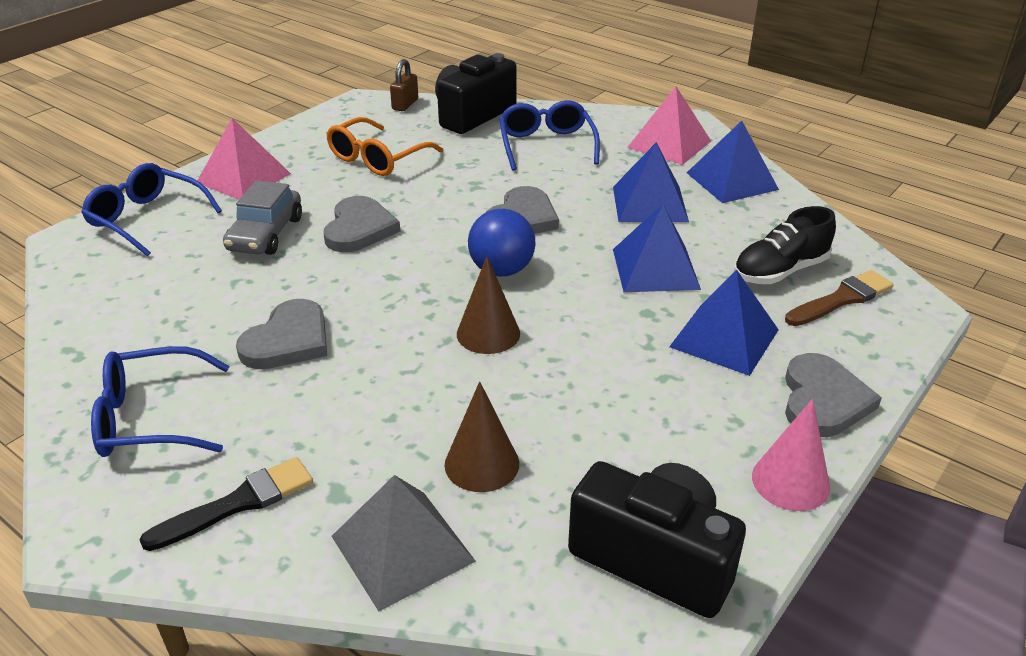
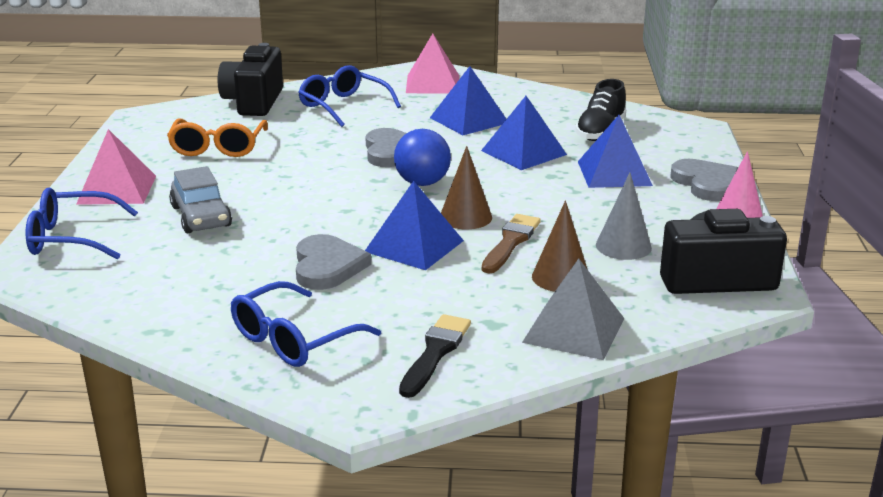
camera: 35 degrees left, 10 degrees down
(359, 229) = (275, 191): grey heart -> none
(405, 104) = (183, 109): brown padlock -> none
(605, 451) = (623, 246): none -> grey cone
(732, 181) = (505, 94): blue pyramid -> blue pyramid (414, 246)
(841, 299) = (653, 135): brown brush -> brown brush (510, 242)

